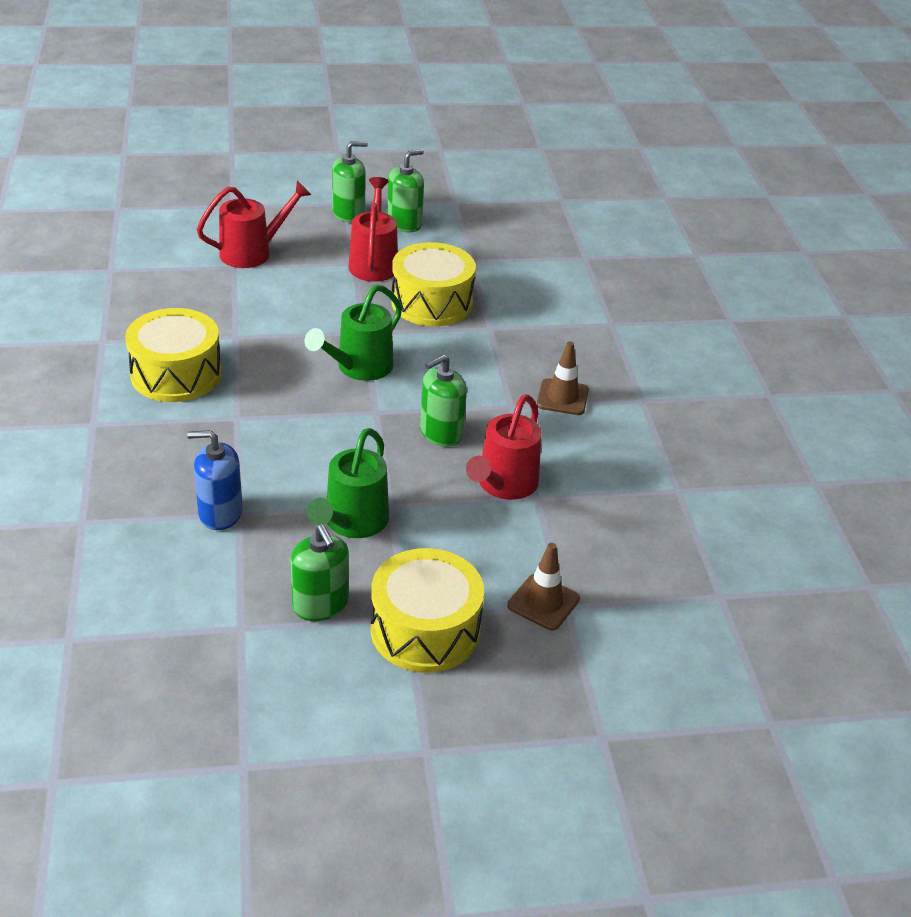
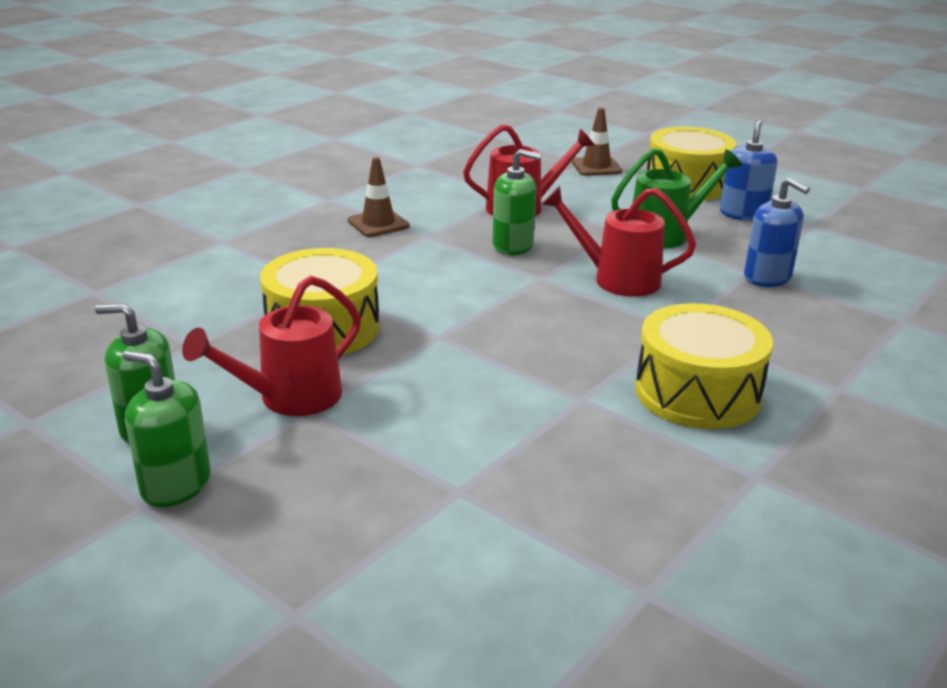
camera: 130 degrees left, 10 degrees down
(253, 252) = (402, 498): red watering can -> red watering can (616, 279)
(320, 605) = (743, 214): green soap dispenser -> blue soap dispenser
(358, 368) = (500, 312): green watering can -> none

